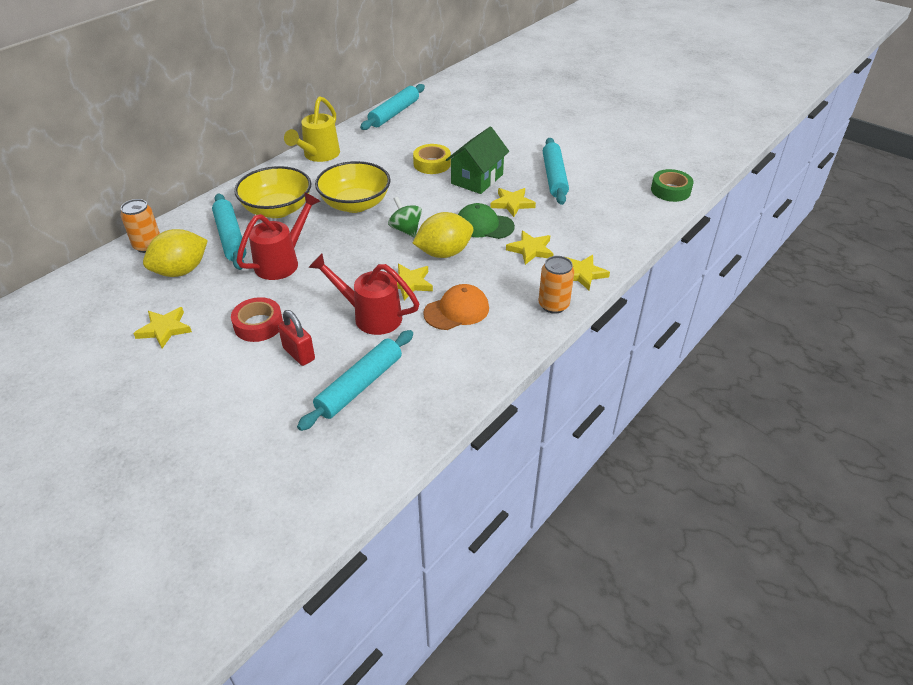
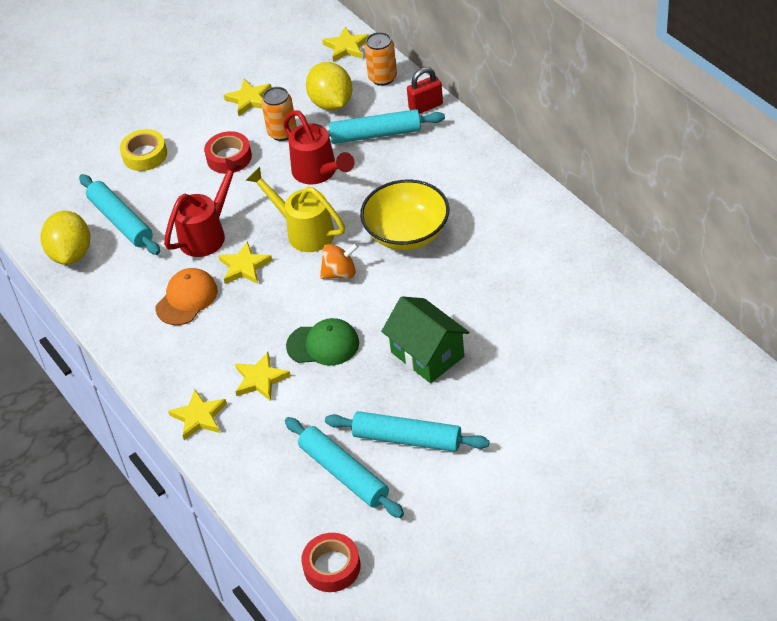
camera: 110 degrees right, 5 degrees up
(277, 209) = (417, 169): yellow bowl -> none
(299, 354) = (178, 183): red padlock -> red padlock (426, 106)
(318, 156) = (529, 205): yellow watering can -> yellow watering can (303, 231)
(394, 113) = (631, 288): turquoise rolling pin -> turquoise rolling pin (344, 473)
(406, 229) = (340, 273): green spinning top -> orange spinning top
(432, 164) = (478, 313): yellow tape -> yellow tape (145, 155)
(444, 253) = (284, 301): yellow lemon -> yellow lemon (71, 253)
(457, 310) = (187, 299): orange cap -> orange cap turned 135 degrees counterclockwise
(484, 225) = (323, 344): green cap -> green cap turned 60 degrees clockwise
(512, 203) = (359, 380): yellow star -> yellow star (346, 47)
(553, 305) = (161, 379): orange can -> orange can (282, 132)
(670, 190) = (332, 567): green tape -> red tape

